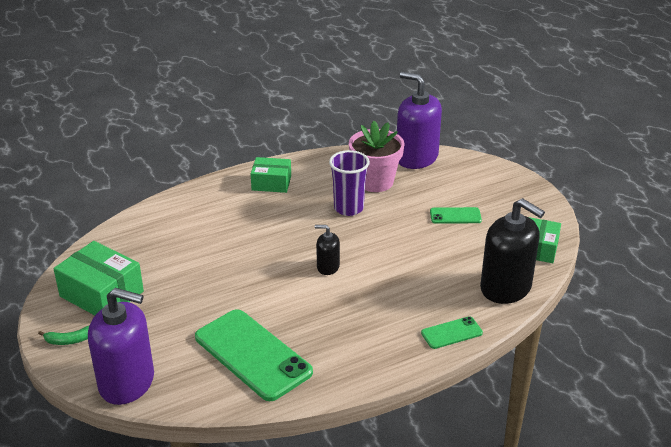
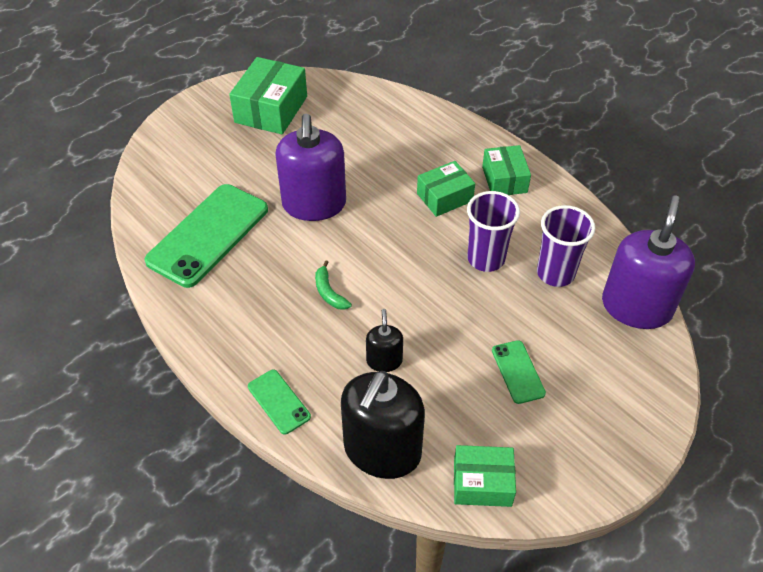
camera: 75 degrees right, 15 degrees up
(70, 340) = (204, 110): green banana -> green banana (329, 292)
(127, 382) = (157, 160): purple soap dispenser -> purple soap dispenser (314, 204)
(275, 214) = (444, 197): none -> green box
(328, 267) = (365, 263): black soap dispenser -> black soap dispenser (384, 360)
(375, 182) = (555, 273): pink flower pot -> purple cup

